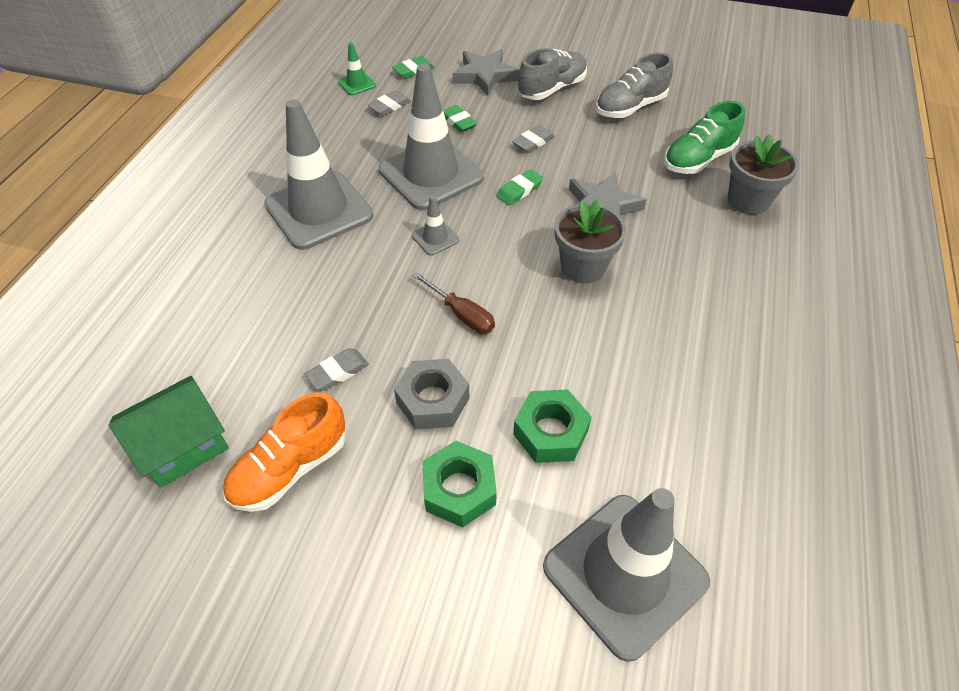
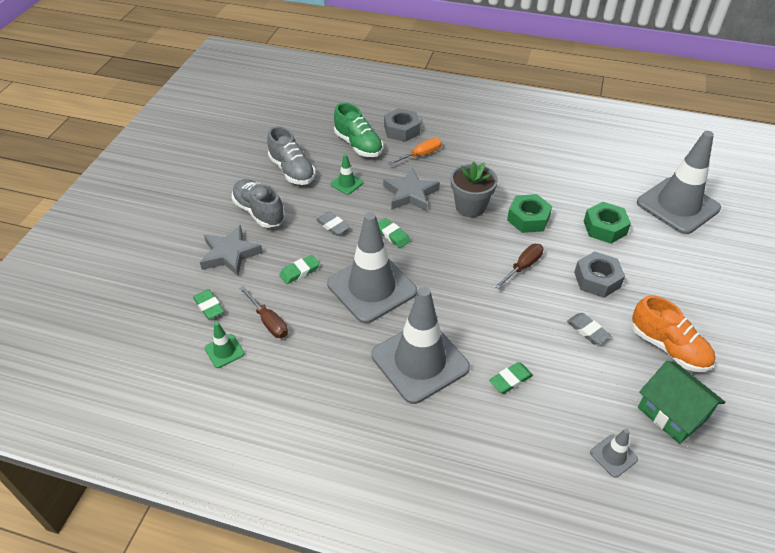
camera: 90 degrees left, 5 degrees down
(276, 284) = (510, 380): none -> green eraser
(389, 106) = (268, 321): grey eraser -> brown screwdriver
(435, 238) = (448, 283): grey traffic cone -> grey traffic cone (613, 456)
(459, 489) = (654, 266): green nut -> green nut (528, 219)
(614, 151) = (347, 183): none -> green traffic cone
(692, 219) = (420, 155): none -> orange screwdriver
(748, 200) = (401, 130): grey flower pot -> grey nut

